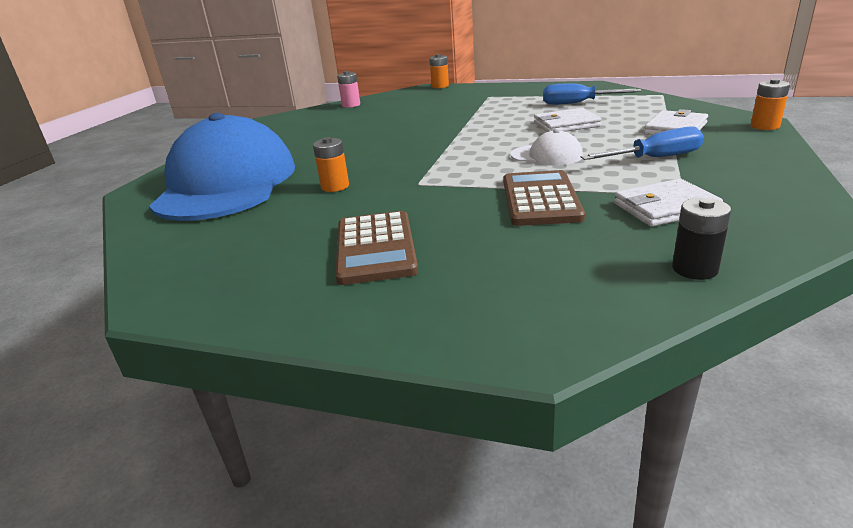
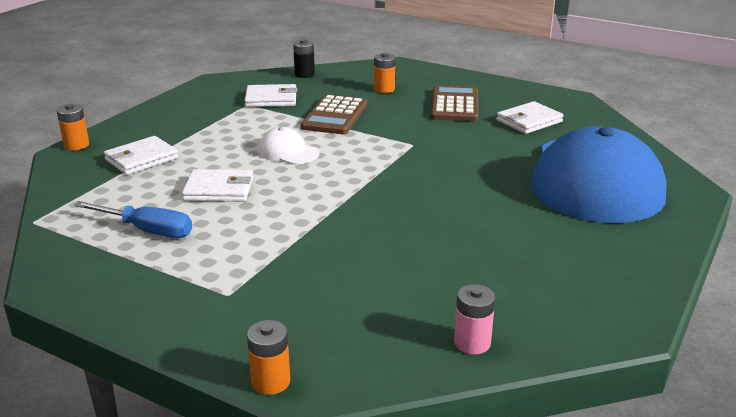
camera: 170 degrees left, 0 degrees up
(265, 239) = (529, 121): none -> white wallet
(335, 186) = (484, 155): orange battery -> orange battery (384, 89)
(655, 158) = (215, 132): blue screwdriver -> none

